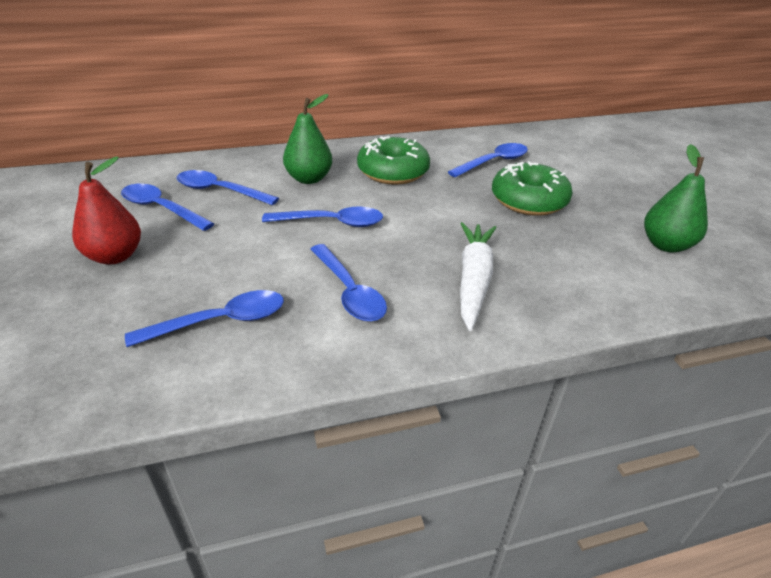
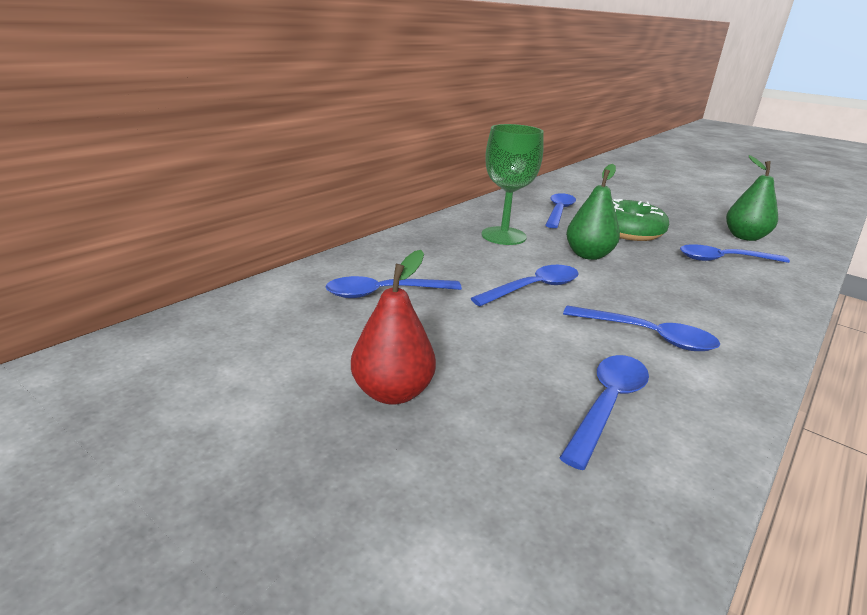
camera: 35 degrees left, 10 degrees down
(161, 209) = (354, 328): blue spoon -> blue spoon (724, 260)
(309, 179) = (447, 259): green pear -> green pear (588, 255)
(393, 172) = (503, 236): green donut -> green goblet
(473, 279) = (700, 295): white carrot -> none

